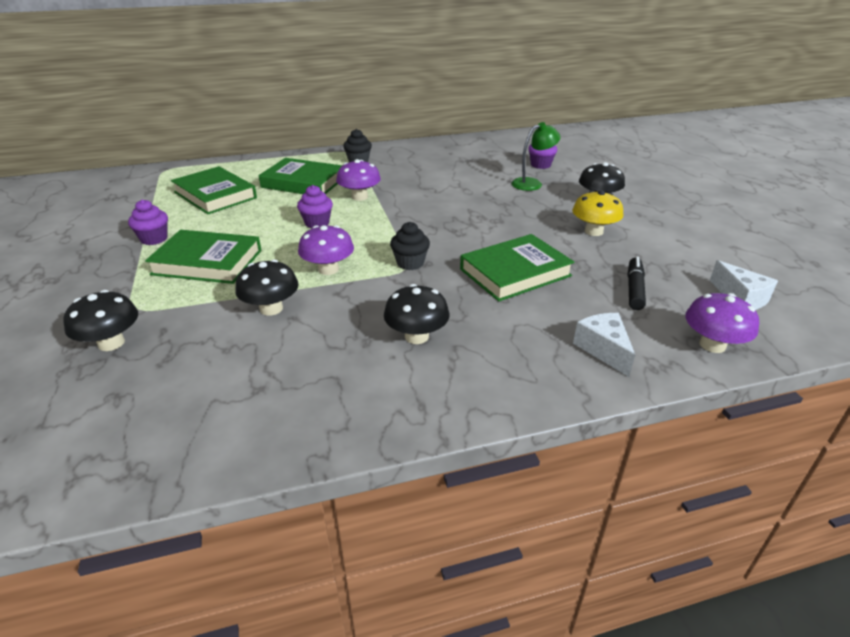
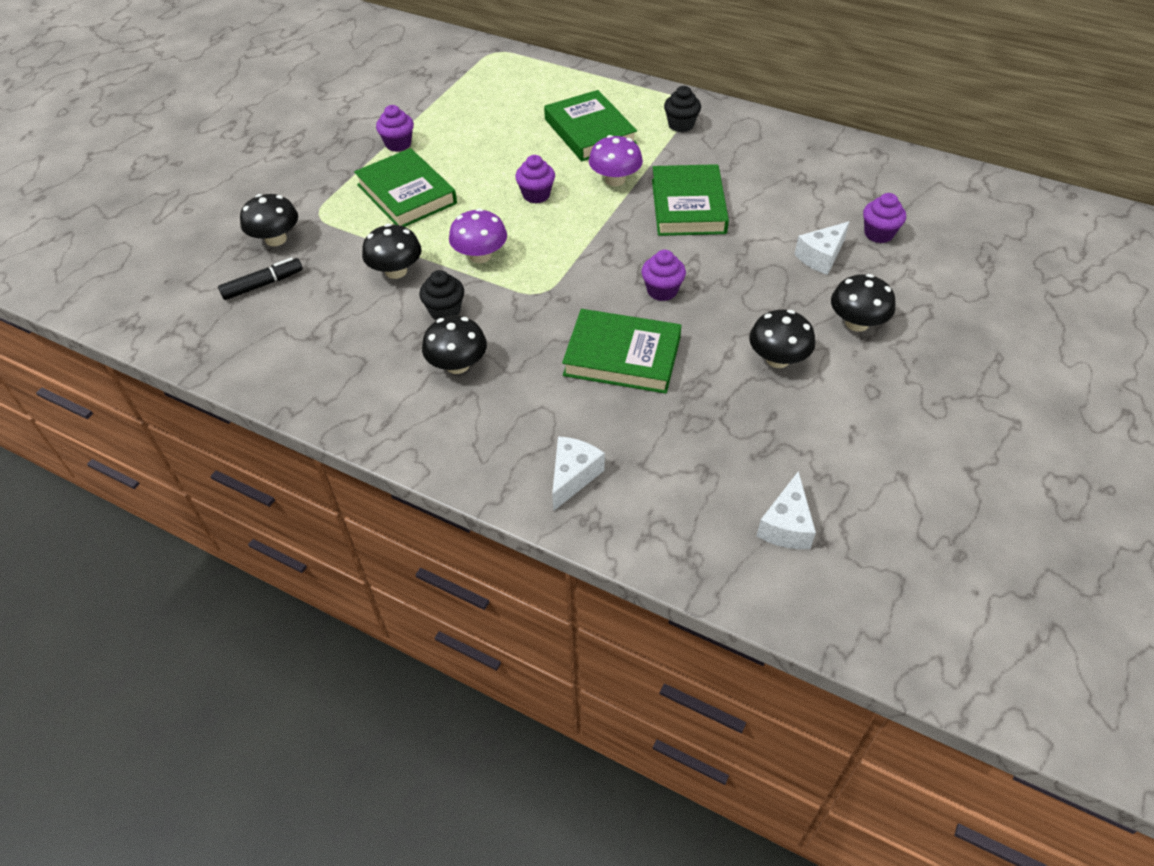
camera: 45 degrees right, 15 degrees up
(215, 195) = (497, 111): green book -> green book (688, 206)
(410, 263) = (550, 289): black cupcake -> black cupcake (445, 311)
(480, 232) = (662, 291): none -> purple cupcake
(532, 183) = (821, 257): green lamp -> white cheese
(593, 231) = (777, 359): yellow mushroom -> black mushroom
(634, 289) = (700, 445): black marker -> black marker (263, 284)
(712, 345) = (669, 541): purple mushroom -> none

